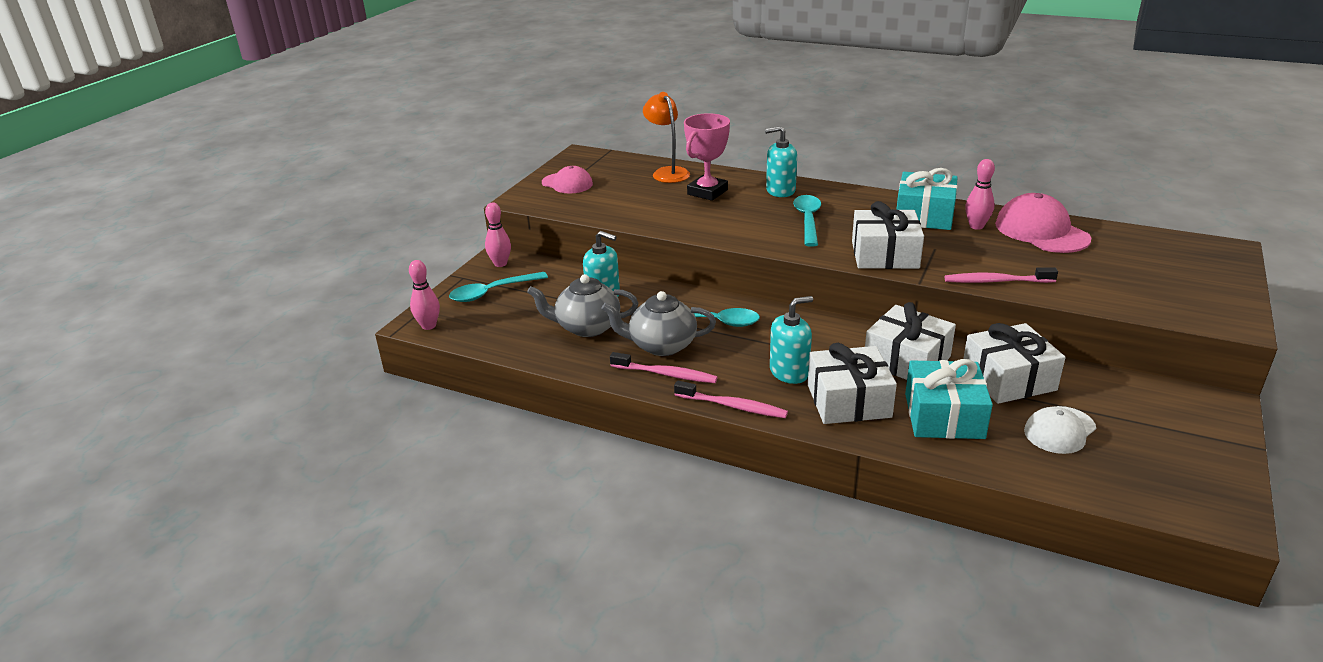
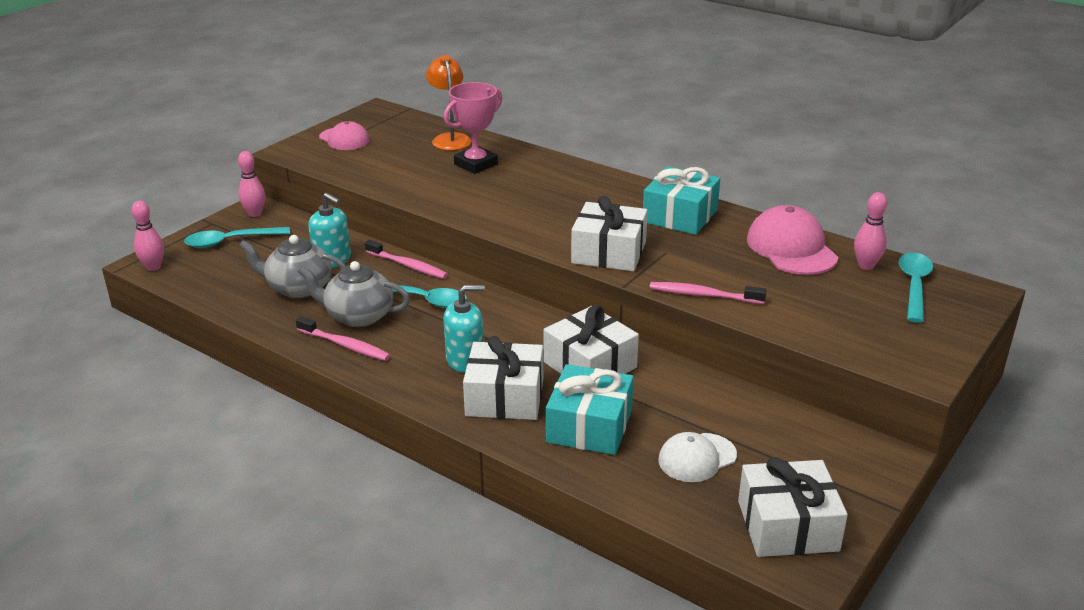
camera: 10 degrees right, 0 degrees up
(733, 406) = (389, 386): pink toothbrush -> pink toothbrush (408, 265)
(780, 190) = (550, 171): turquoise soap dispenser -> none
(808, 220) = (556, 206): turquoise spoon -> turquoise spoon (914, 286)
(976, 226) = (726, 234): pink bowling pin -> pink bowling pin (866, 266)
(1008, 379) = (680, 399): white gift -> white gift (787, 526)

